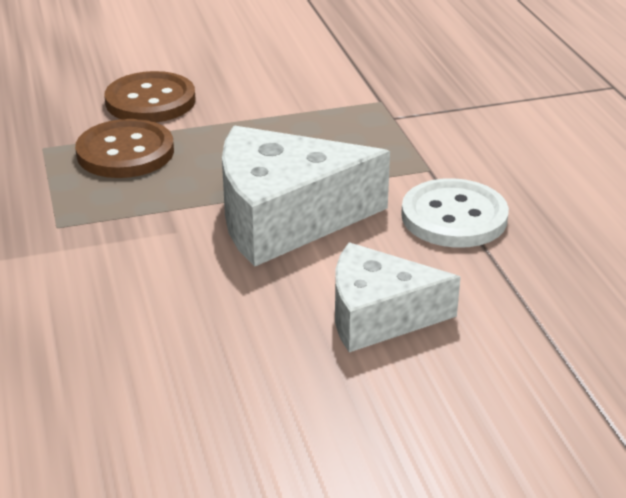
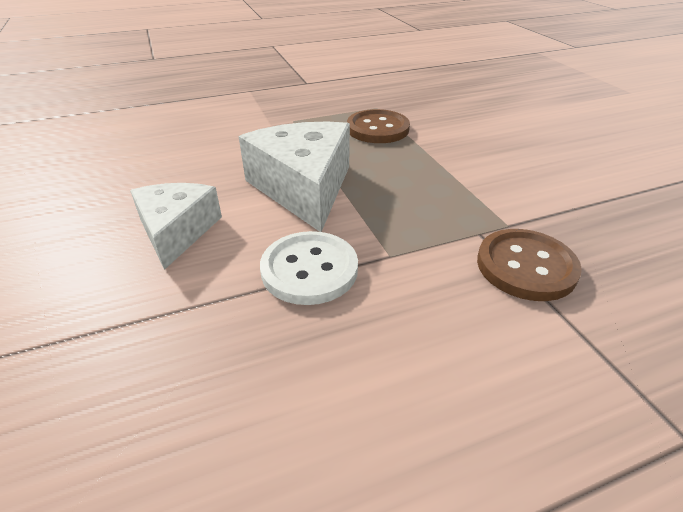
camera: 85 degrees right, 5 degrees up
(150, 101) = (448, 129): brown button -> brown button (526, 266)

